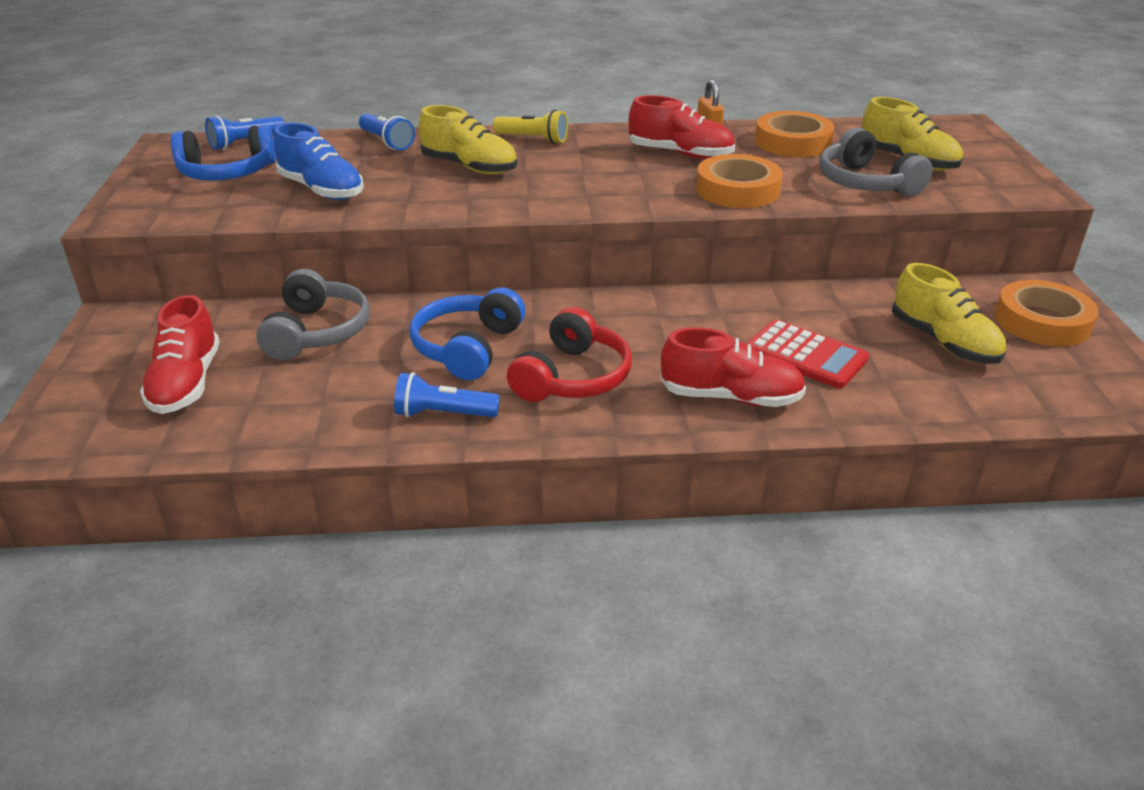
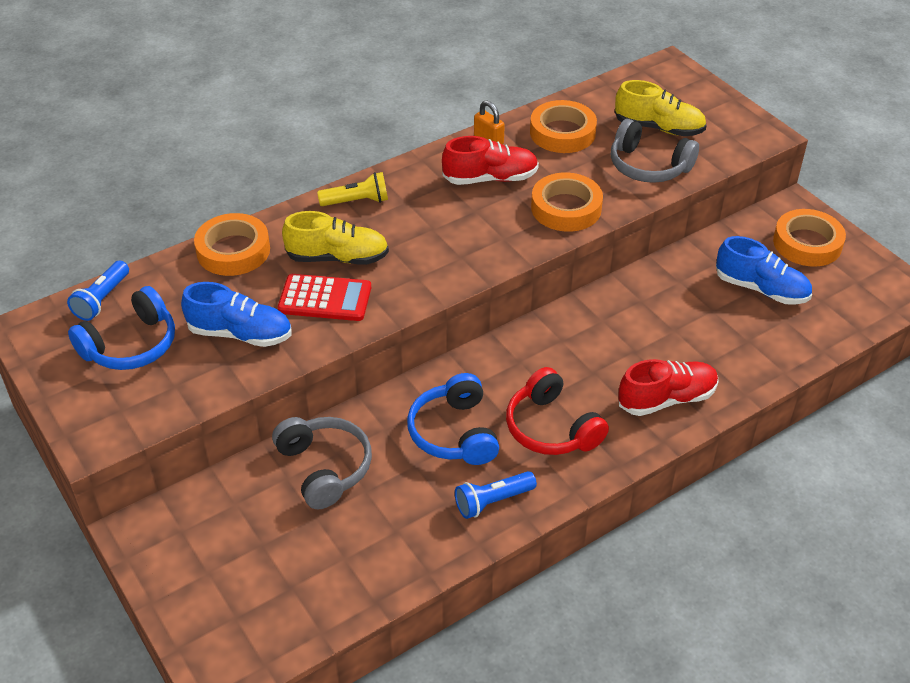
camera: 30 degrees left, 10 degrees up
(186, 383) = (274, 563): red shoe -> none
(387, 142) = (233, 250): blue flashlight -> orange tape
(572, 377) = (551, 428): red headphones -> red headphones turned 150 degrees clockwise
(805, 355) = (686, 339): red calculator -> red calculator (325, 299)
(943, 342) = (761, 289): yellow shoe -> blue shoe

